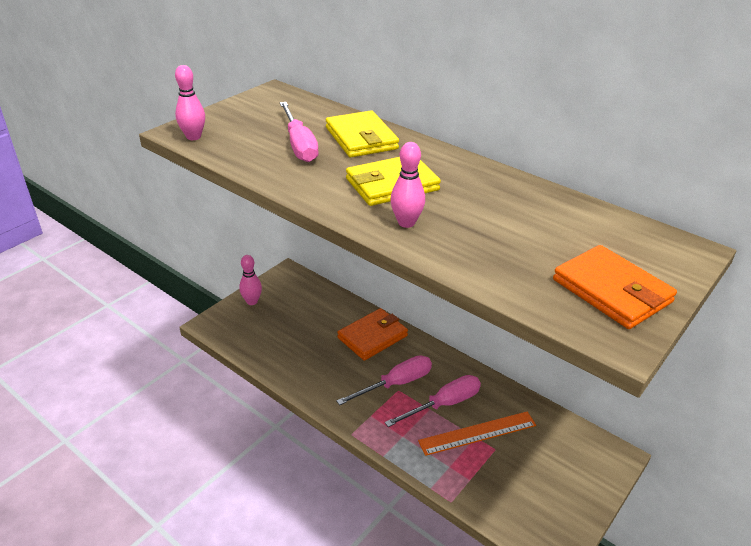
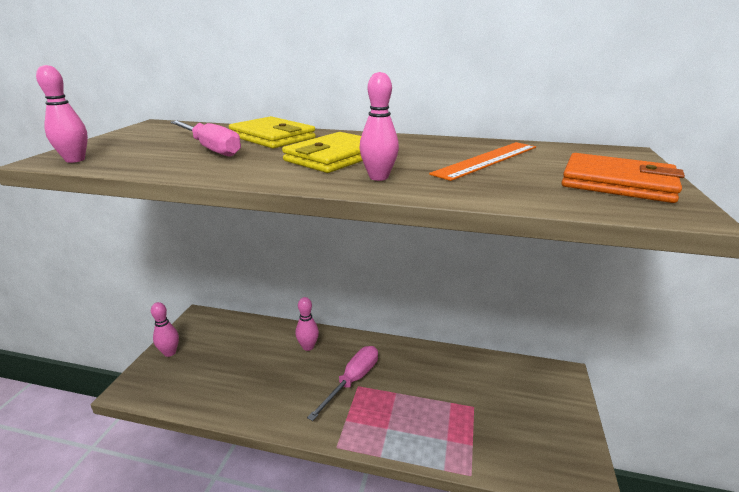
camera: 25 degrees left, 10 degrees down
(372, 337) = (308, 347): orange wallet -> pink bowling pin
(444, 404) = (406, 383): pink screwdriver -> none
(477, 433) = (450, 398): orange ruler -> orange ruler (487, 160)

